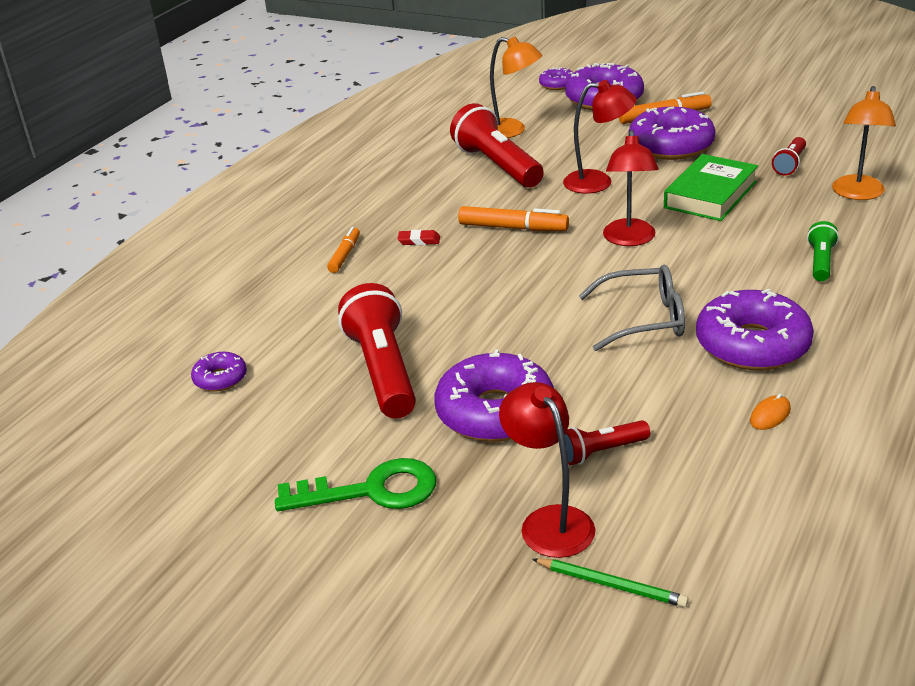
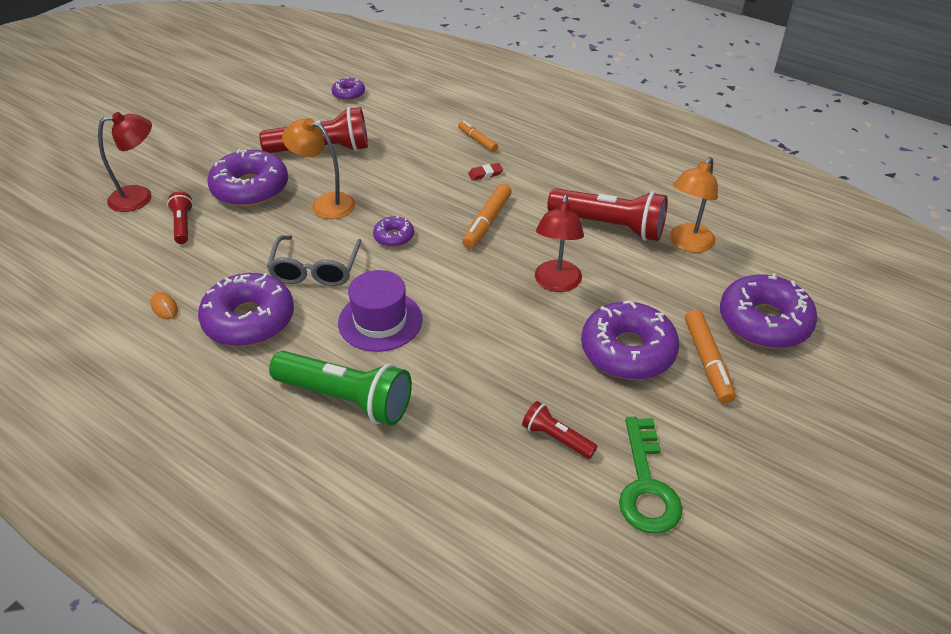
camera: 95 degrees right, 10 degrees up
(345, 255) = (477, 140): orange marker -> orange marker turned 150 degrees counterclockwise
(371, 490) = (211, 140): green key -> green key (646, 485)
(419, 240) = (485, 174): red eraser -> red eraser turned 60 degrees clockwise
(497, 165) = (609, 226): red flashlight -> red flashlight turned 45 degrees clockwise
(557, 84) = (812, 292): purple donut -> purple donut (394, 237)
(611, 585) = (77, 211): green pencil -> none
(629, 239) = (440, 284): red lamp -> none
(704, 263) = (380, 321): none -> purple hat
(710, 195) = (505, 355): green book -> none
(821, 262) = (346, 399): green flashlight -> green flashlight, size x1.96
(857, 194) = (467, 475): orange lamp -> orange lamp (325, 203)

